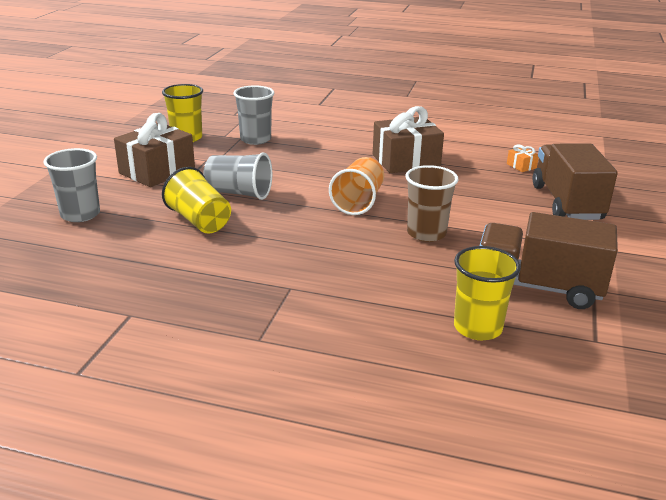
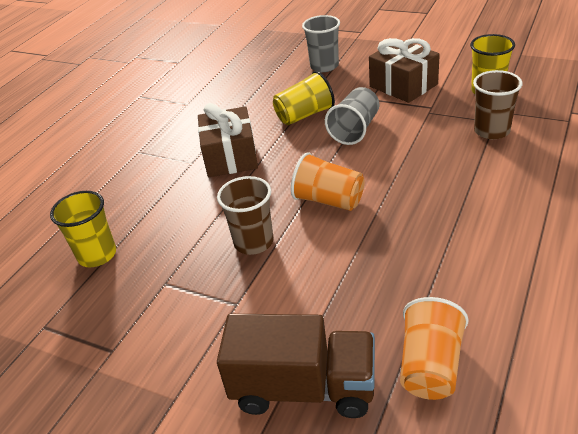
camera: 105 degrees right, 10 degrees up
(255, 139) = (491, 131): grey cup -> brown cup
(406, 161) = (440, 243): brown gift -> brown gift (230, 157)
(521, 166) = (430, 366): orange gift -> orange cup
(538, 287) = (133, 307): brown truck -> none

